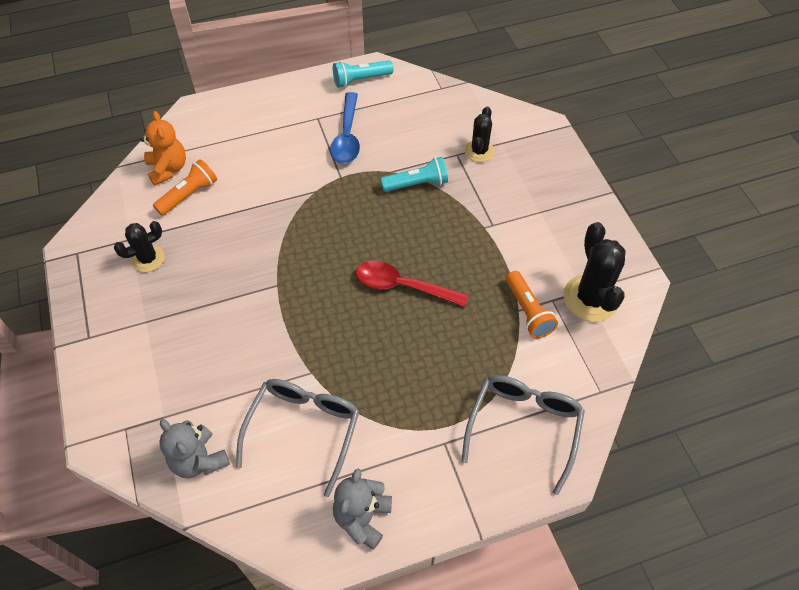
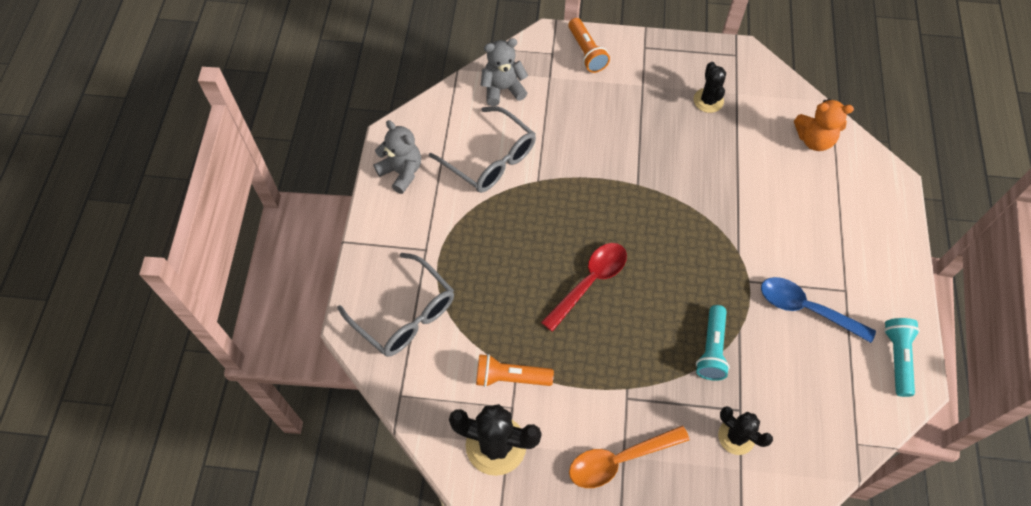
camera: 115 degrees right, 5 degrees up
(189, 195) = (773, 147): orange flashlight -> orange flashlight (586, 52)
(544, 213) = (619, 460): none -> orange spoon

